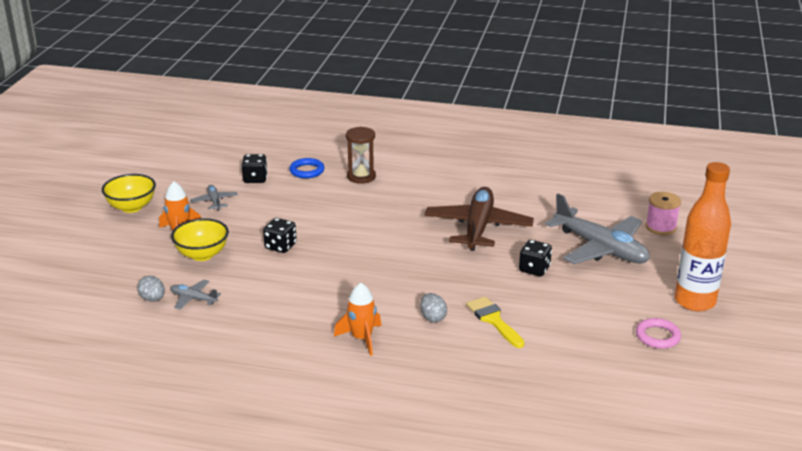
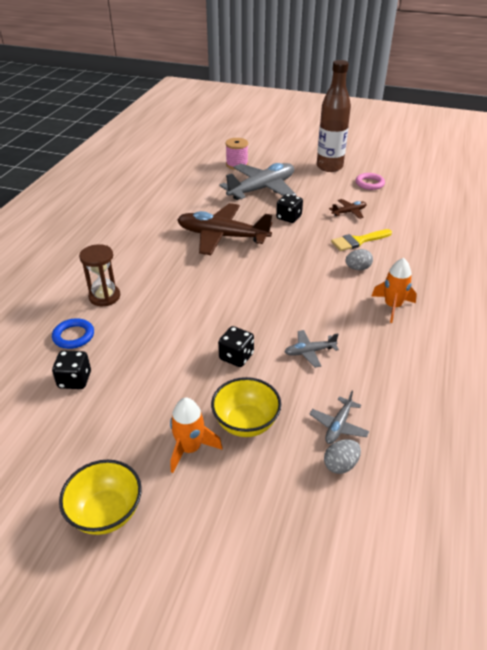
camera: 85 degrees left, 10 degrees up
(214, 201) = (120, 417): grey plane -> grey plane (309, 352)
(564, 315) = (349, 212): none -> brown plane
(694, 301) = (329, 167): orange bottle -> brown bottle

